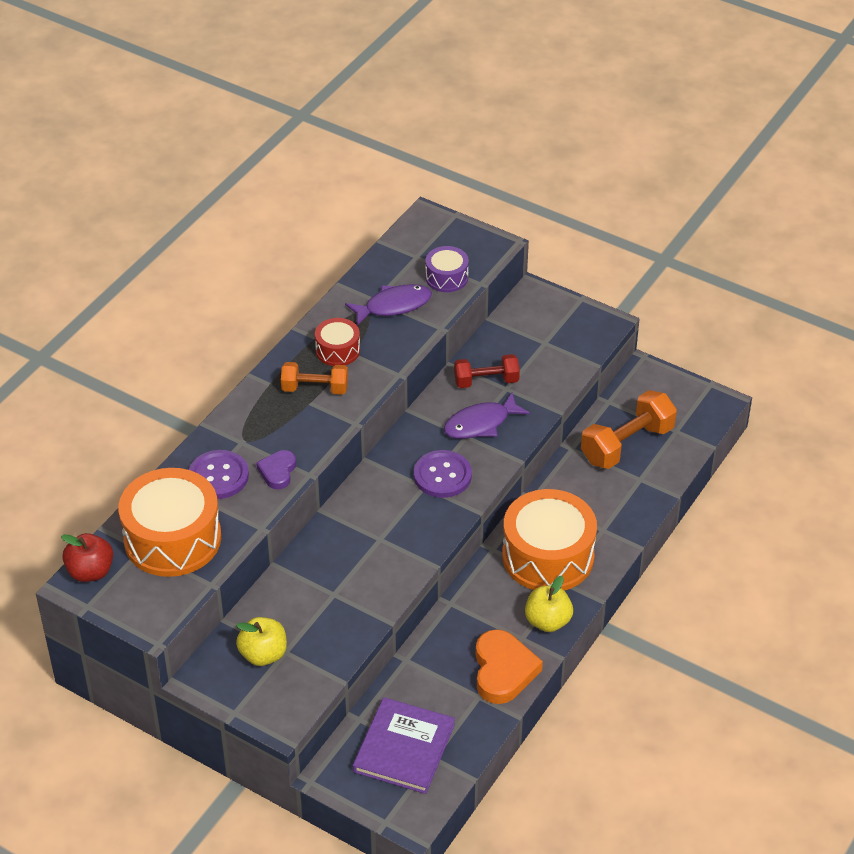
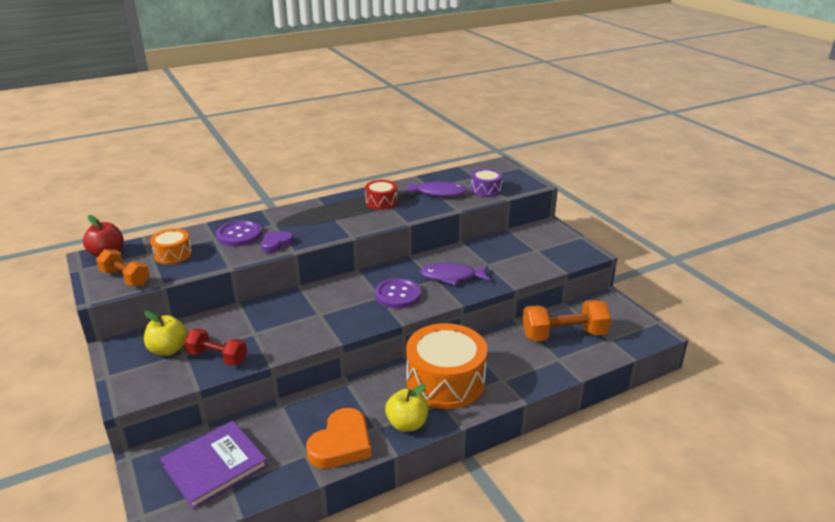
camera: 30 degrees right, 15 degrees down
(172, 539) = (173, 254): orange drum -> orange drum, size x0.50
(315, 388) = (347, 214): orange dumbbell -> orange dumbbell (125, 278)
(486, 381) = (477, 257): red dumbbell -> red dumbbell (217, 357)

